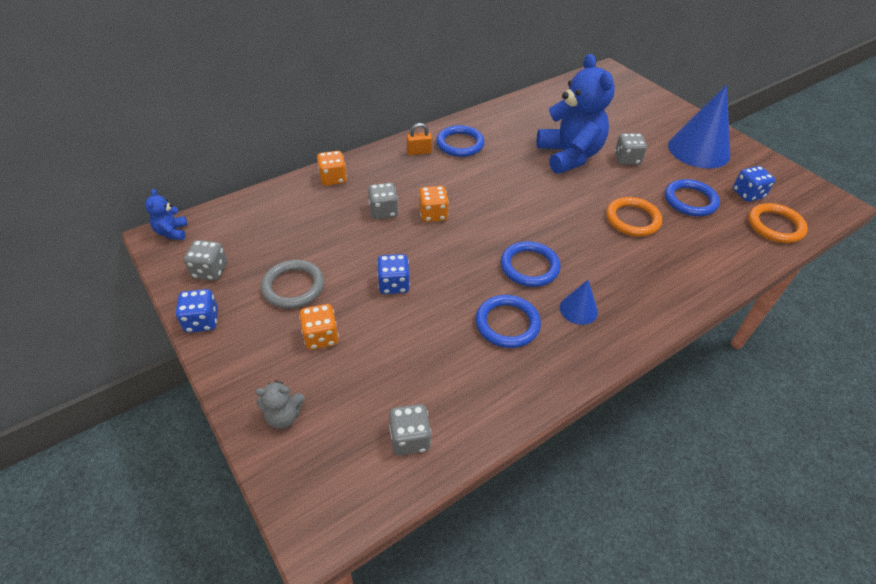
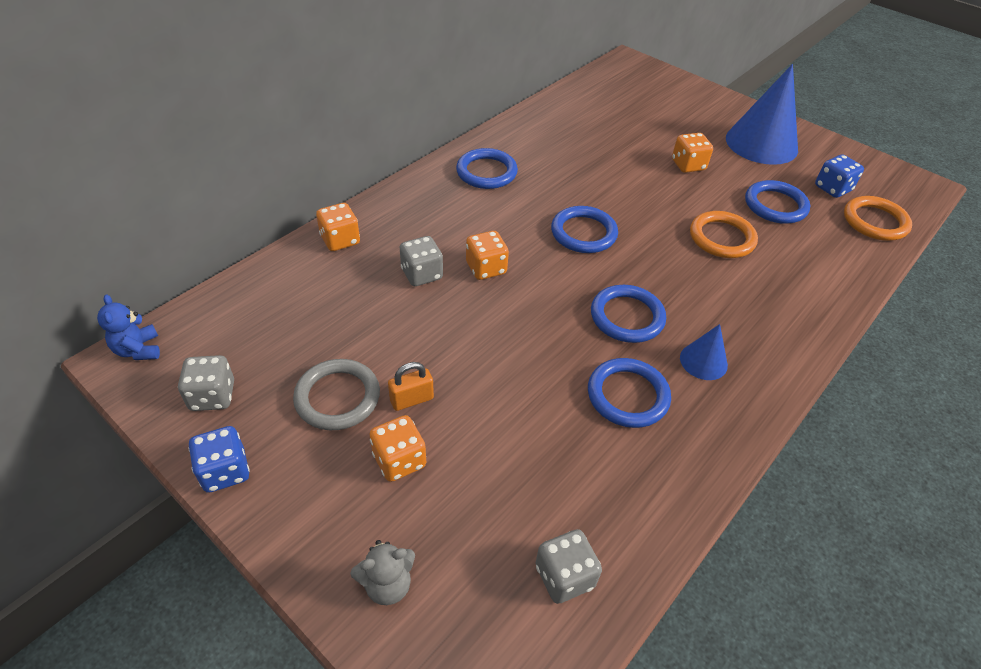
camera: 15 degrees left, 0 degrees up
(394, 284) = (469, 370): blue dice -> none
(419, 152) = (439, 189): orange padlock -> orange padlock (412, 399)
(519, 199) = (583, 233): none -> blue ring
(569, 156) = (621, 170): blue teddy bear -> none
(627, 159) = (688, 165): grey dice -> orange dice

